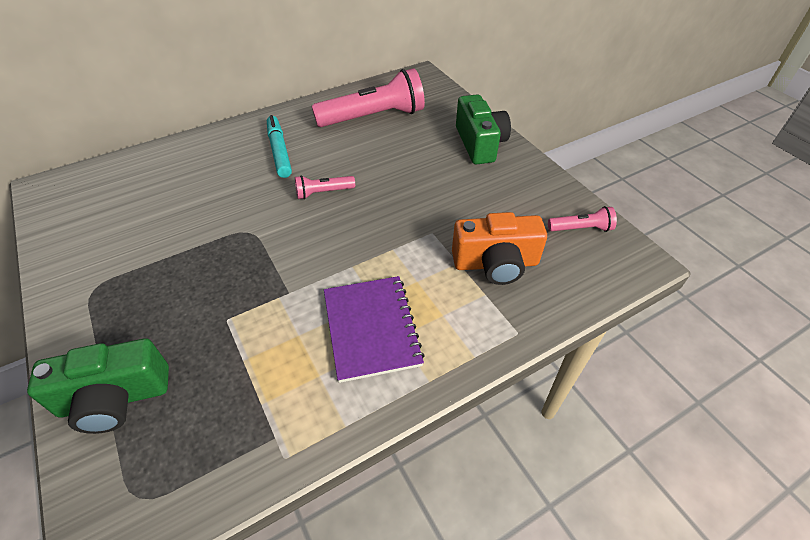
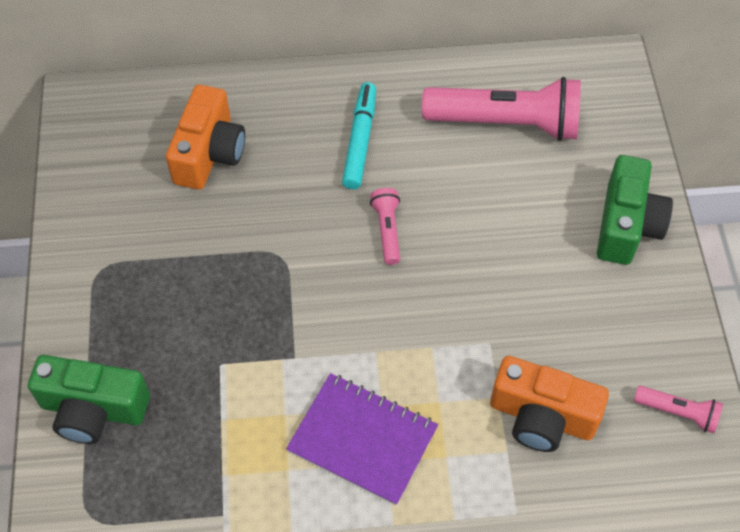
camera: 25 degrees right, 10 degrees up
(166, 189) = (209, 153): none -> orange camera
(323, 193) = (387, 230): pink flashlight -> pink flashlight turned 75 degrees clockwise
(371, 328) = (362, 439): purple notebook -> purple notebook turned 75 degrees counterclockwise

